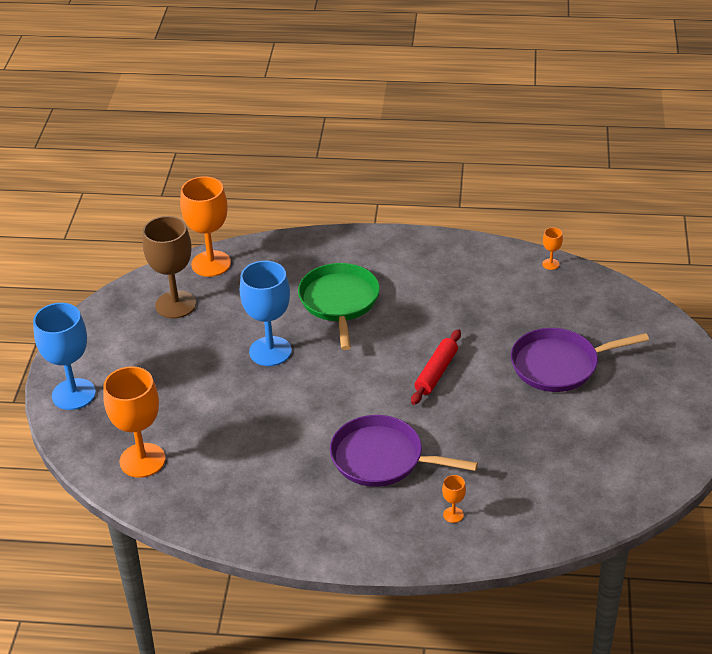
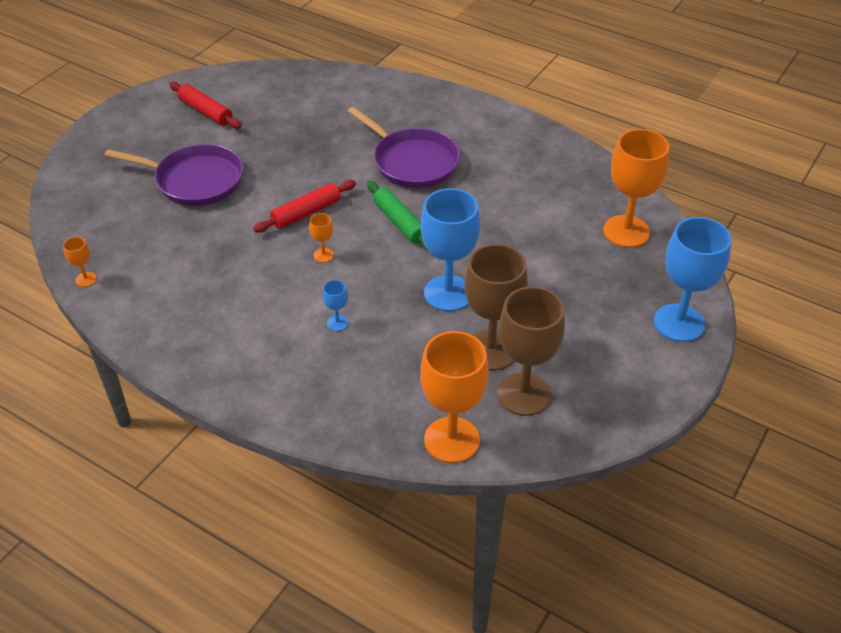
camera: 155 degrees left, 5 degrees up
(214, 323) = (490, 351): none -> brown goblet
(339, 302) = (337, 323): green pan -> blue goblet
(350, 394) = (399, 222): none -> green rolling pin
(453, 515) = (389, 108): orange goblet -> orange goblet (323, 255)
(629, 436) = (205, 111): none -> red rolling pin

